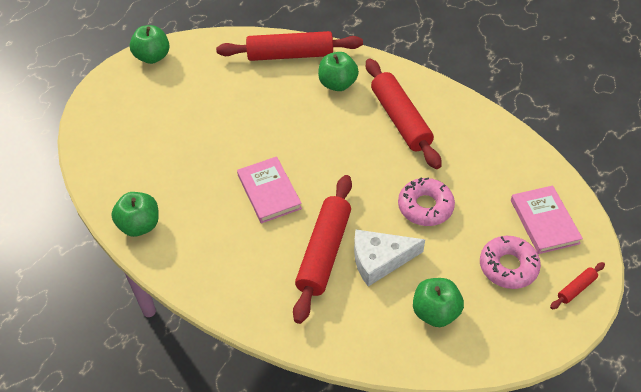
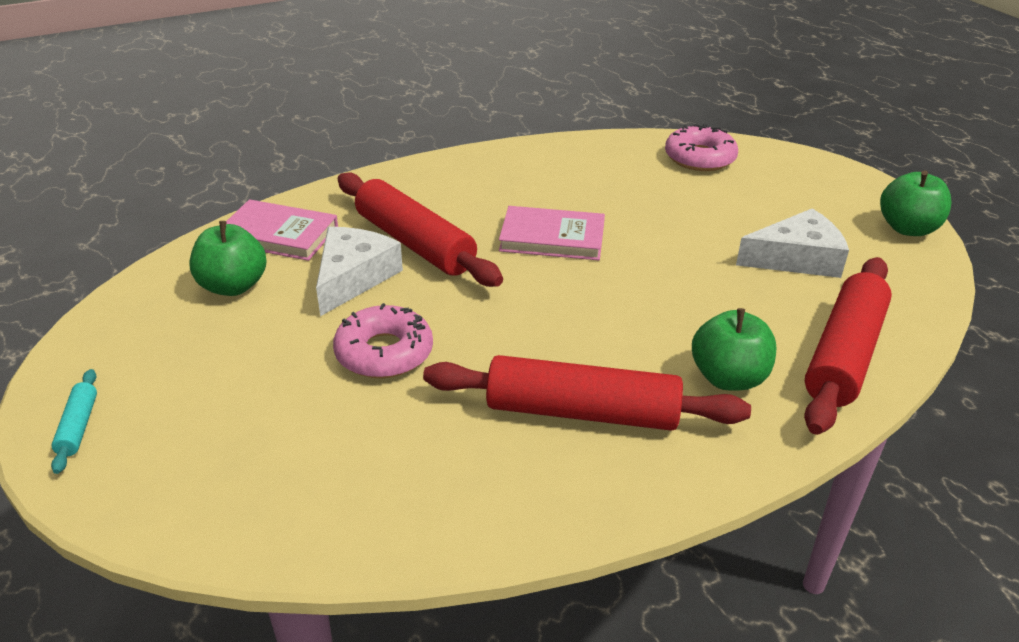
camera: 120 degrees right, 15 degrees down
(139, 225) = (587, 150): green apple -> none
(216, 88) = (797, 258): none -> white cheese
(508, 266) = (199, 379): pink donut -> pink donut (699, 158)
(544, 221) = (207, 465): pink book -> pink book (279, 235)
(576, 288) = (78, 427): red rolling pin -> turquoise rolling pin

